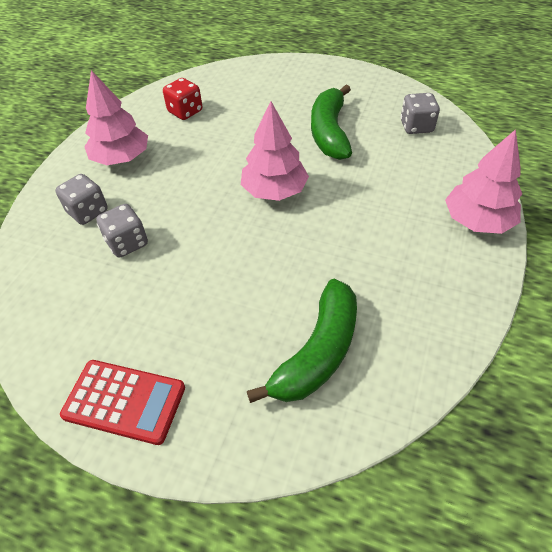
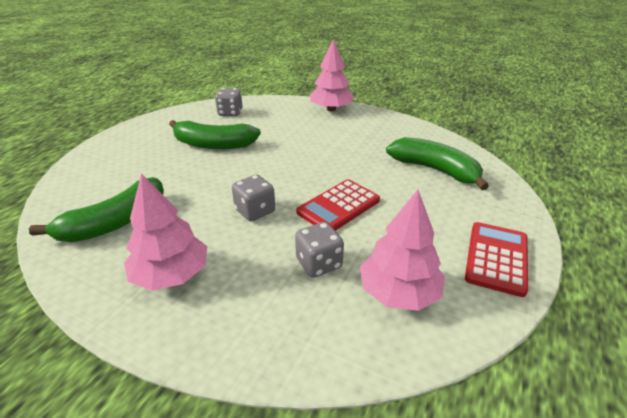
camera: 85 degrees left, 15 degrees down
(88, 212) = (259, 300): grey dice -> grey dice (255, 211)
(185, 112) = (115, 223): red dice -> green banana
(218, 250) = (339, 206): none -> red calculator
(274, 191) = (275, 175): pink tree -> pink tree (399, 292)

